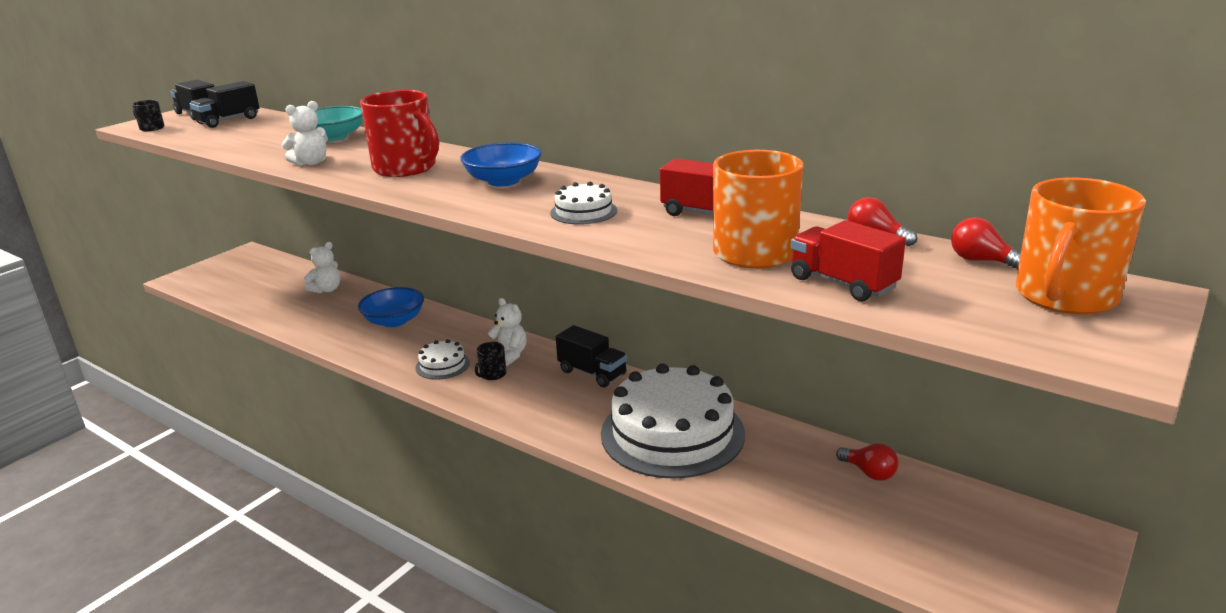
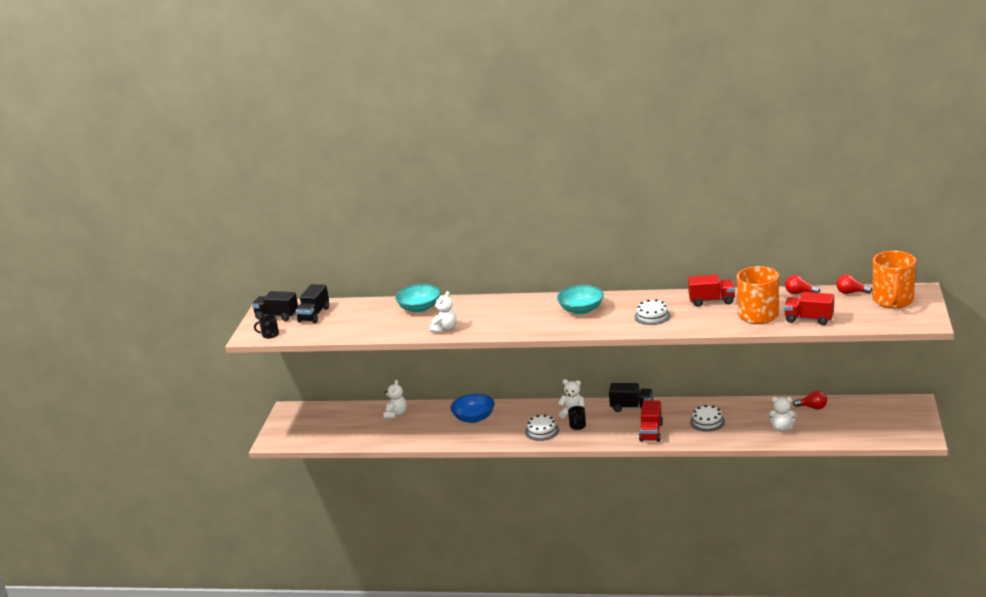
camera: 25 degrees left, 0 degrees up
(405, 168) = (510, 317): red mug -> none
(503, 181) = (581, 310): blue bowl -> turquoise bowl
(574, 419) = (651, 432): none -> red truck
(672, 433) = (707, 421): white cake -> white cake, size x0.43
(781, 491) = (782, 428): none -> white teddy bear

